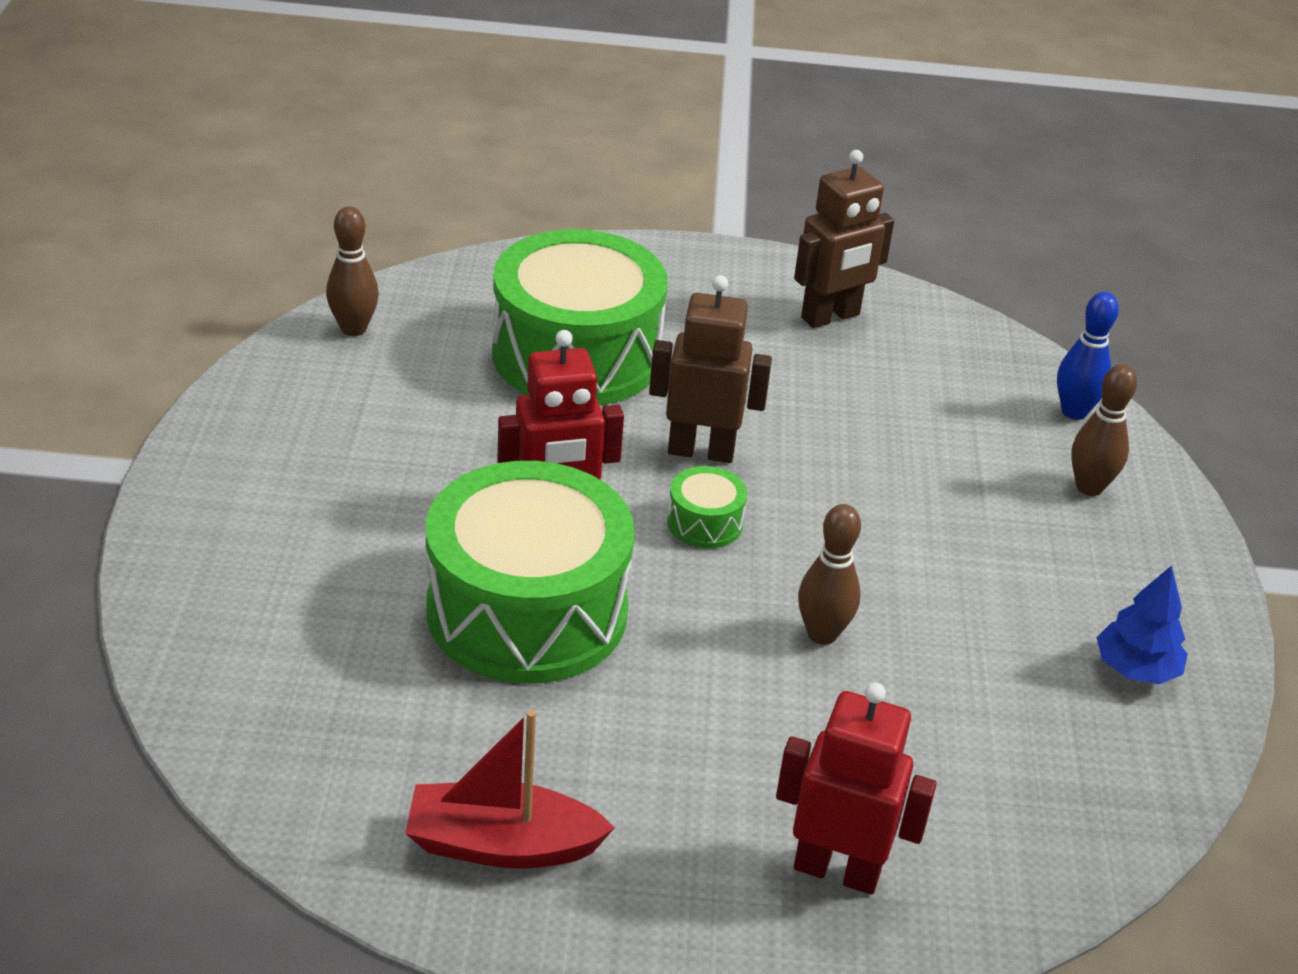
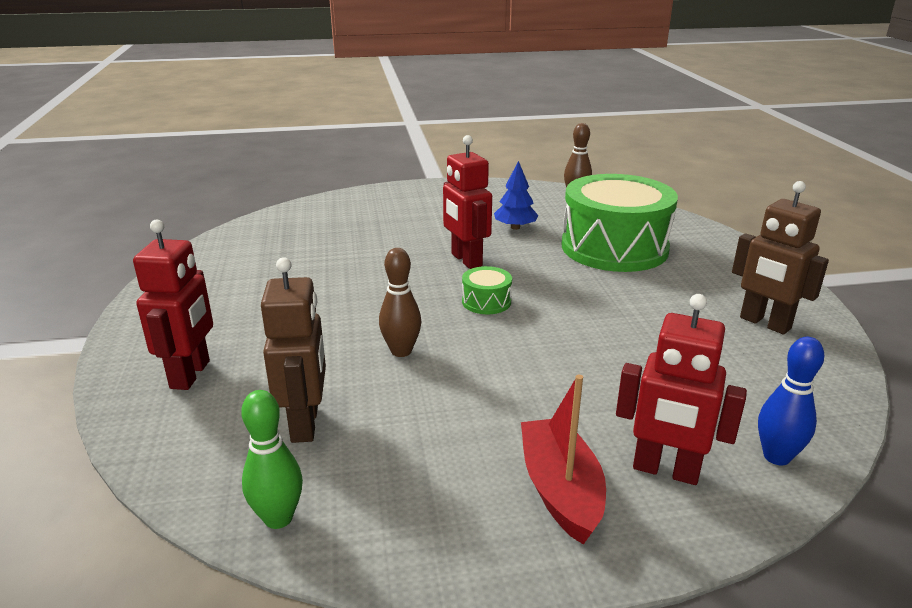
camera: 80 degrees right, 10 degrees down
(502, 845) = (212, 279): red boat -> red boat (560, 490)
(527, 611) = (380, 263): green drum -> none
(701, 451) = (556, 293): brown robot -> brown robot (305, 424)
(1089, 487) = (665, 470): brown bowling pin -> red robot
(1135, 669) = (423, 508): blue tree -> blue tree (515, 227)
(1147, 787) = (278, 518): none -> green bowling pin

